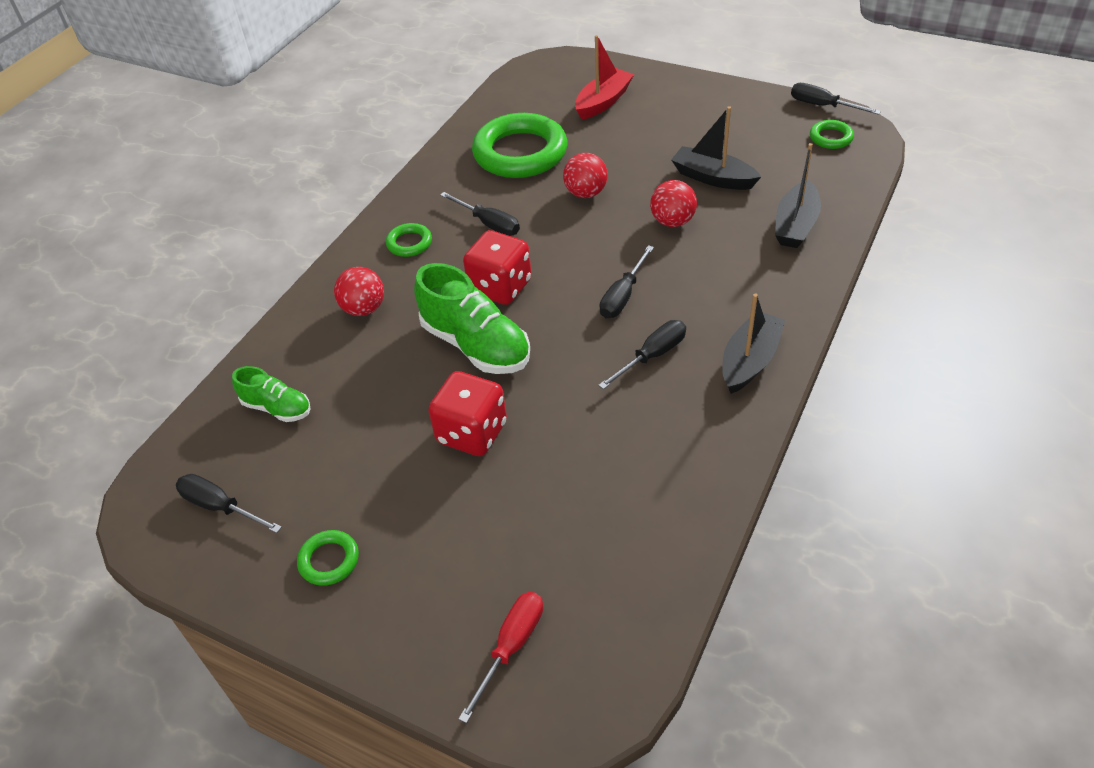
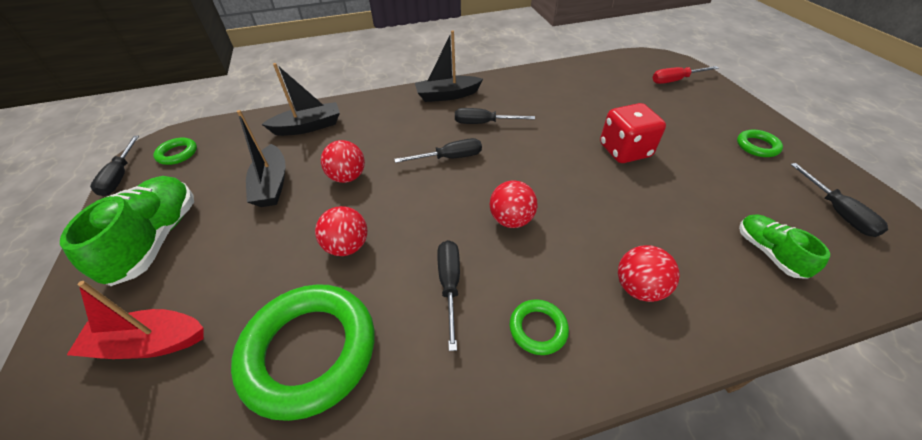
camera: 135 degrees left, 0 degrees up
(476, 345) = (573, 193): green shoe -> green shoe (157, 239)
(500, 287) = (511, 220): red dice -> red ball

